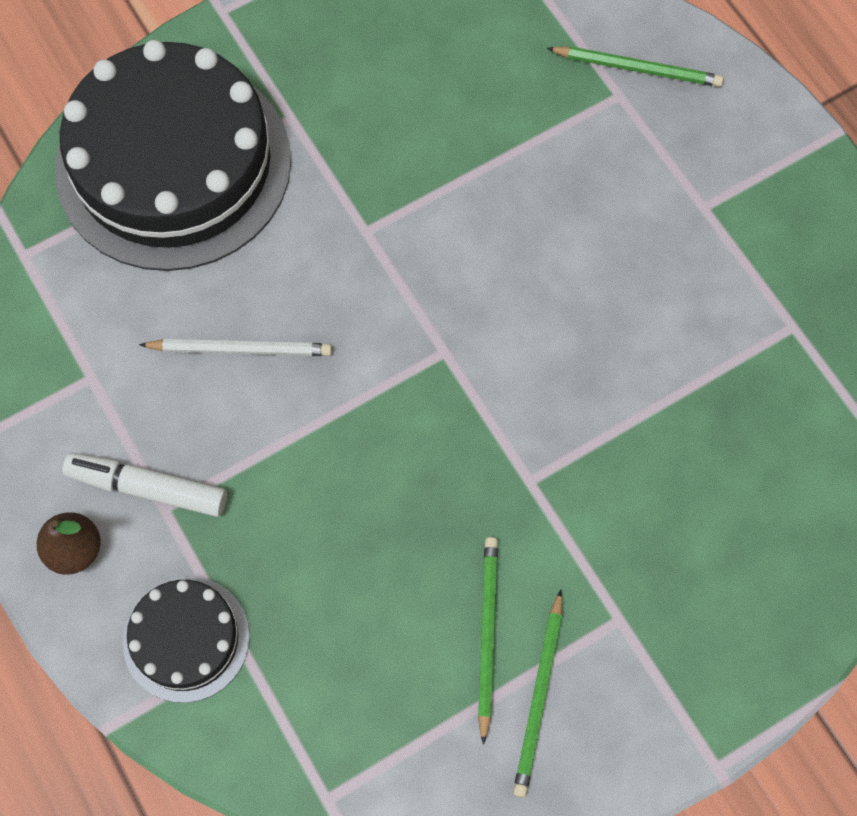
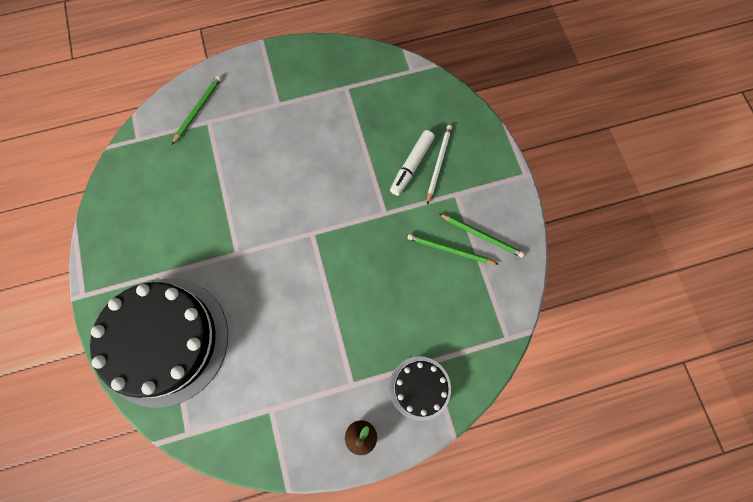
camera: 75 degrees left, 5 degrees up
(148, 488) = (339, 391): white marker -> white marker (411, 165)
(240, 349) = (280, 329): white pencil -> white pencil (438, 164)

